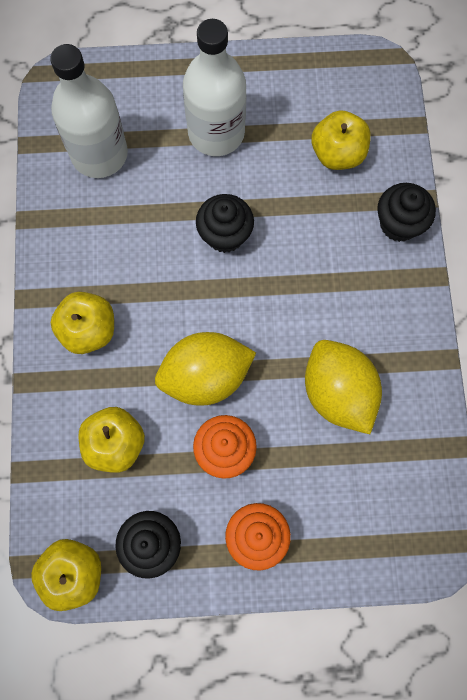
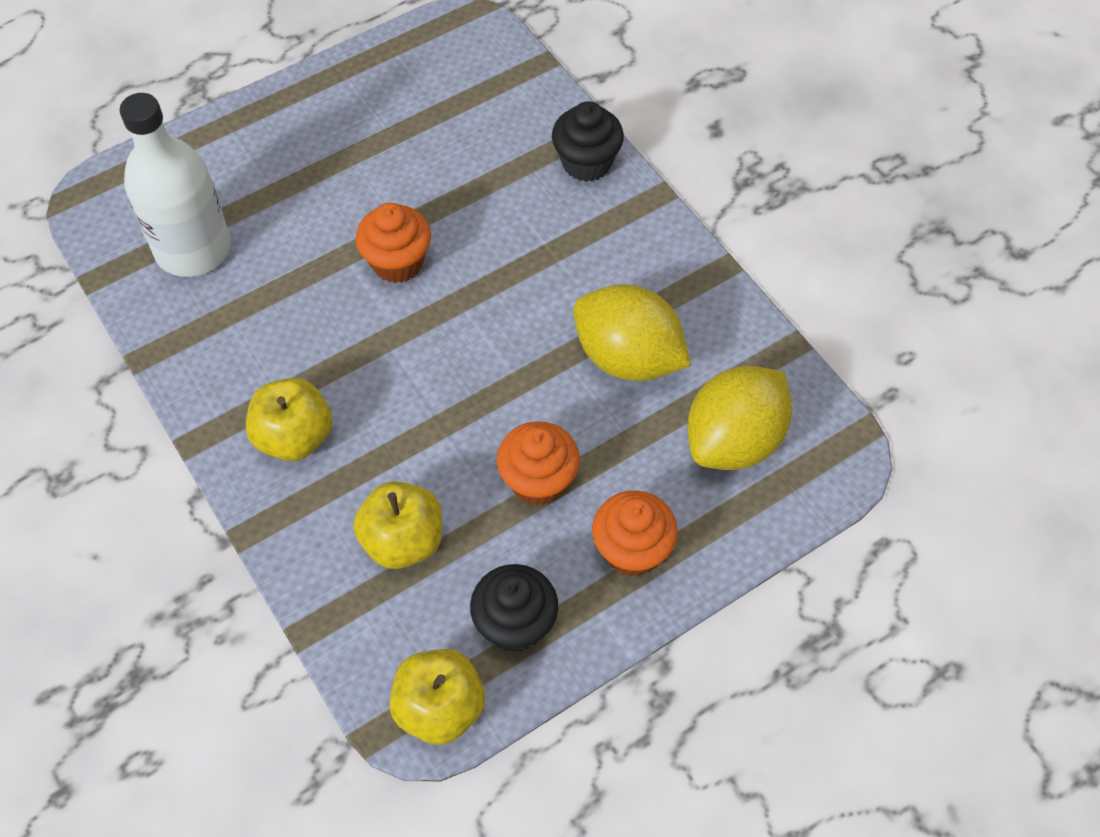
camera: 30 degrees left, 15 degrees down
(205, 376) = (466, 416): yellow lemon -> yellow lemon (734, 440)
(216, 133) = (322, 166): white bottle -> none
(225, 235) = (397, 262): black cupcake -> orange cupcake
(337, 154) = (475, 126): yellow apple -> none

